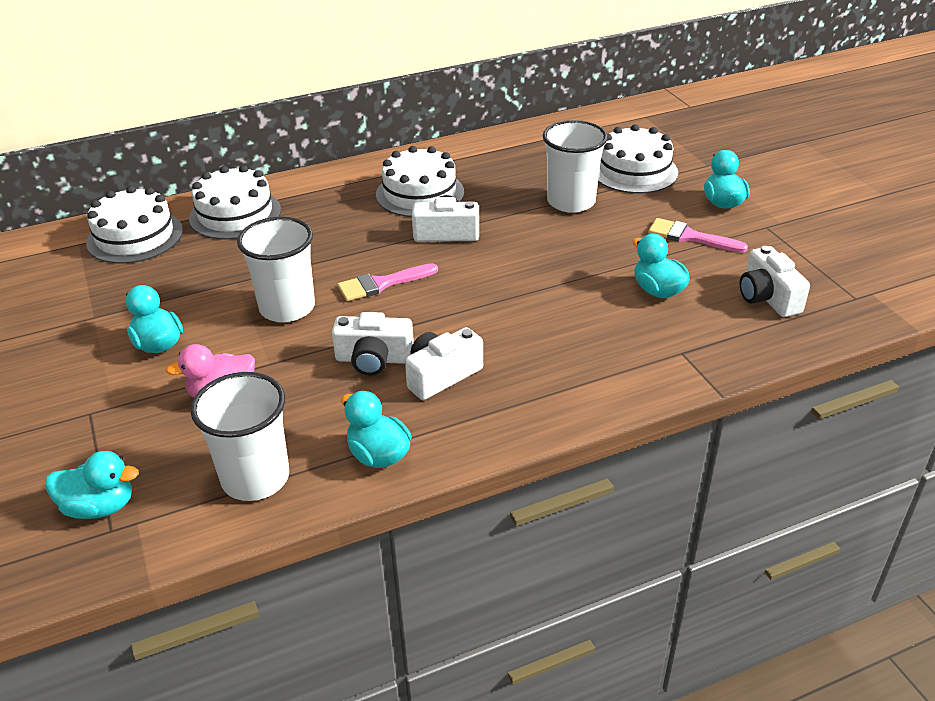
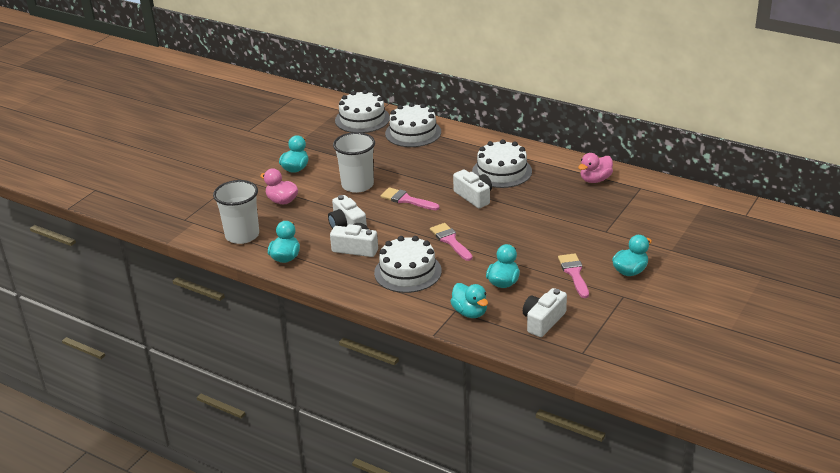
camera: 55 degrees right, 5 degrees down
(100, 507) = (193, 210): turquoise duck -> turquoise duck (470, 312)
(520, 149) = (595, 180): none -> pink duck
(520, 290) = (450, 241): none -> pink brush
(571, 202) = (558, 220): white cup -> none
(634, 171) = (624, 227): white cake -> white cake (407, 272)

